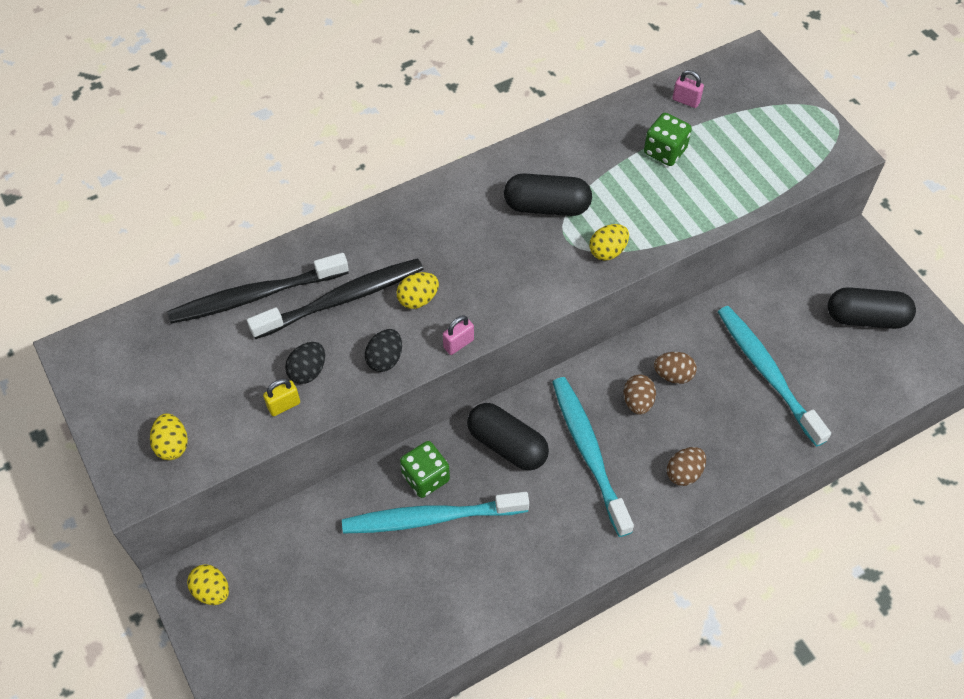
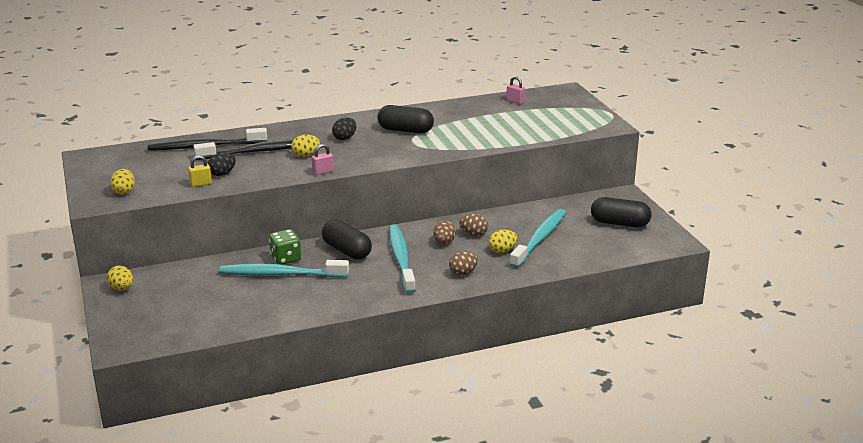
camera: 10 degrees right, 30 degrees down
(385, 359) = (273, 173): black egg -> black egg (345, 138)
(607, 251) = (436, 148): yellow egg -> yellow egg (502, 251)
(665, 151) = (492, 117): green dice -> none
(767, 373) = (540, 239): turquoise toothbrush -> turquoise toothbrush turned 45 degrees clockwise

